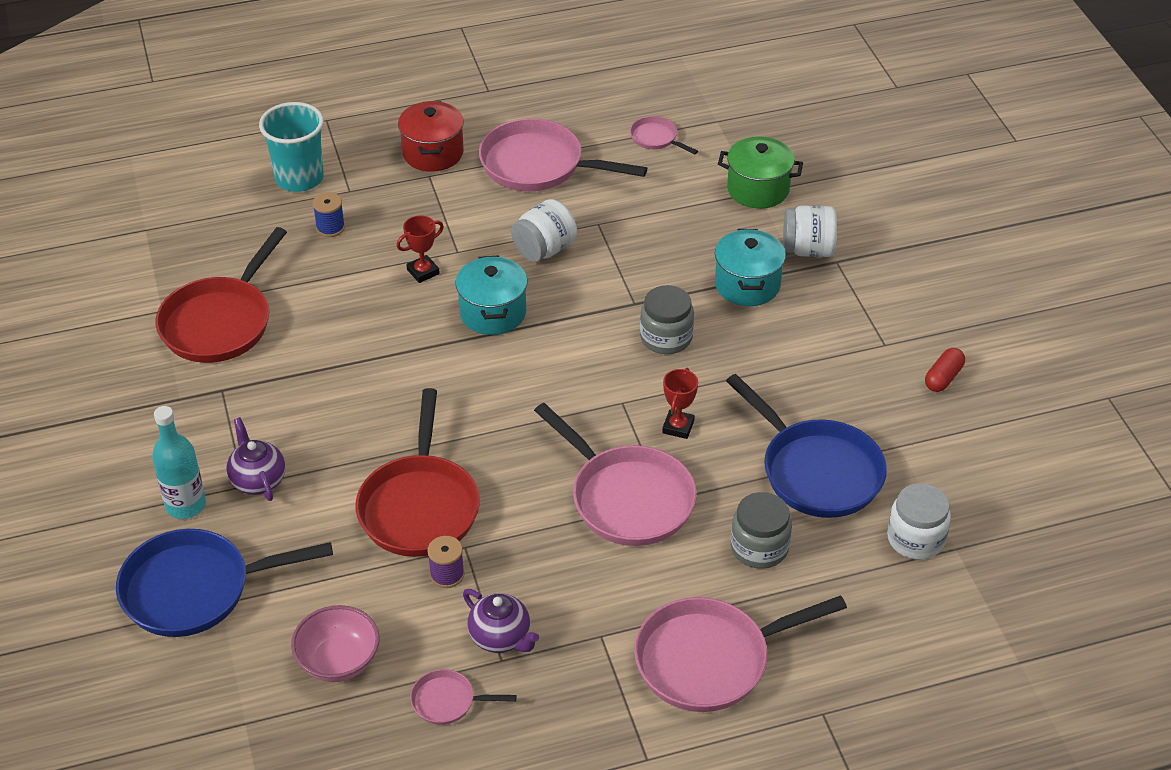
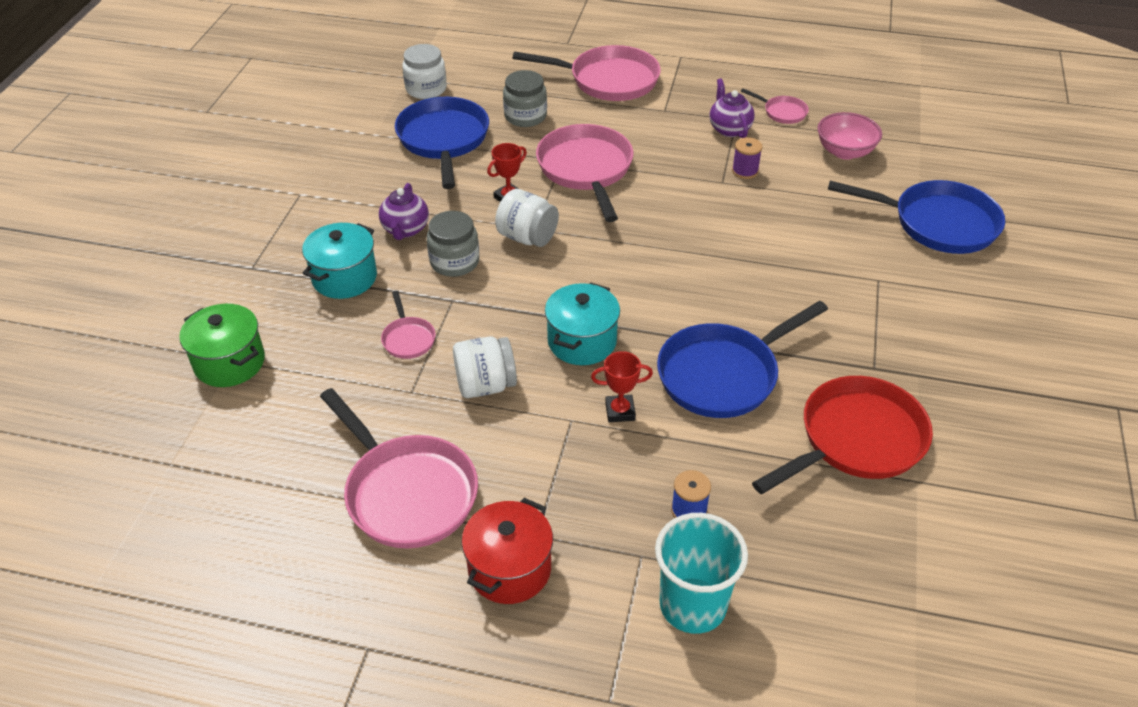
camera: 150 degrees left, 0 degrees up
(185, 505) = (932, 282): turquoise bottle -> none
(258, 480) = (864, 279): purple teapot -> purple teapot (405, 230)
(354, 332) = (723, 374): none -> blue pan
(419, 506) = (741, 216): red pan -> none
(656, 138) = (254, 470): pink pan -> pink pan (408, 339)
(807, 250) = (261, 286): white jar -> white jar (527, 237)
(943, 378) = (290, 159): red capsule -> none

